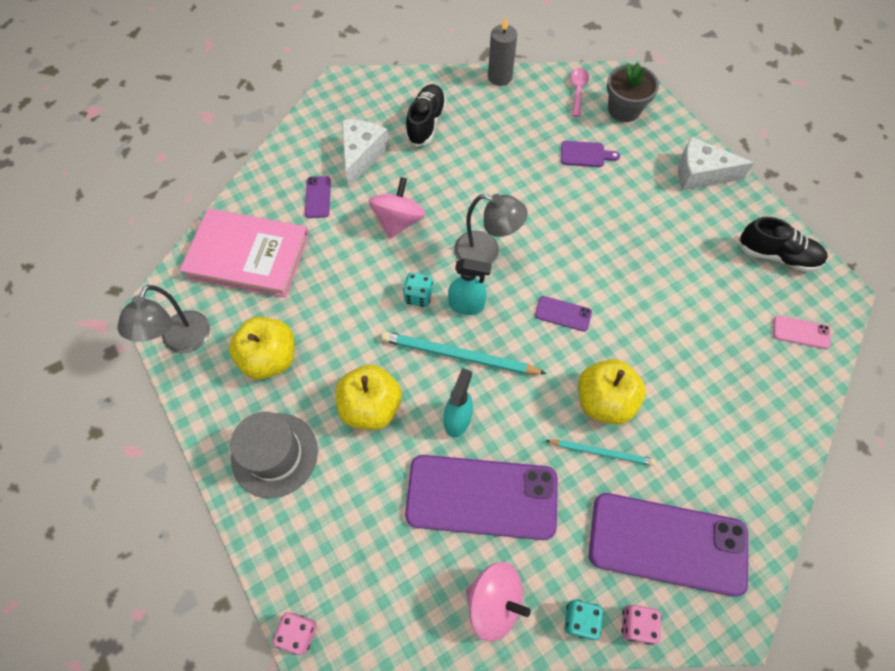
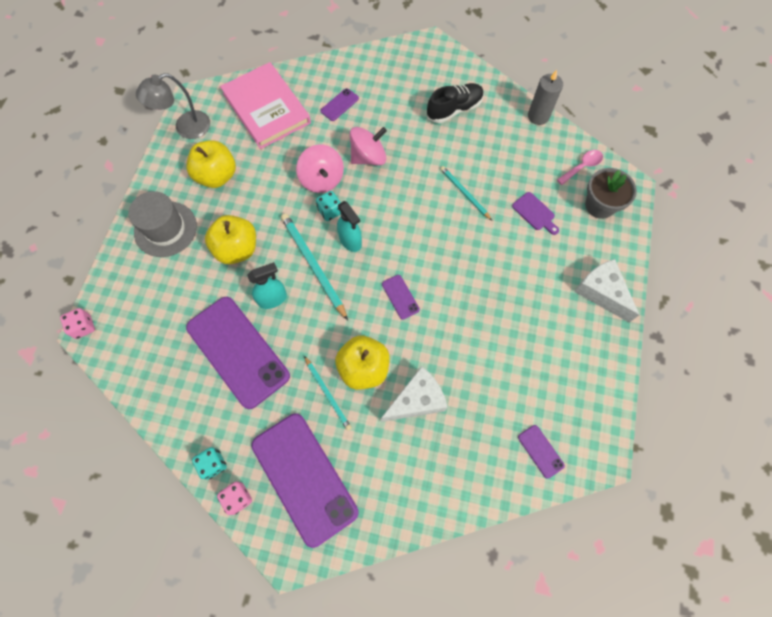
camera: 45 degrees right, 5 degrees up
(361, 155) = (392, 99): white cheese -> white cheese (417, 400)
(486, 253) = (397, 220): grey lamp -> none
(494, 602) = (183, 409): pink spinning top -> pink spinning top (322, 179)
(514, 184) = (464, 193): none -> turquoise pencil
(777, 255) = (588, 391): black shoe -> none
(801, 332) = (540, 451): pink phone -> purple phone

